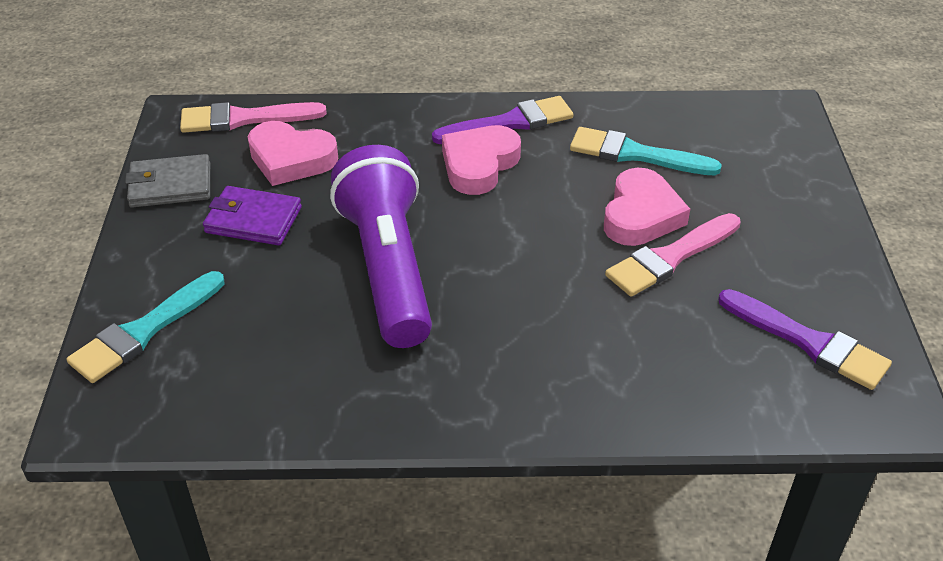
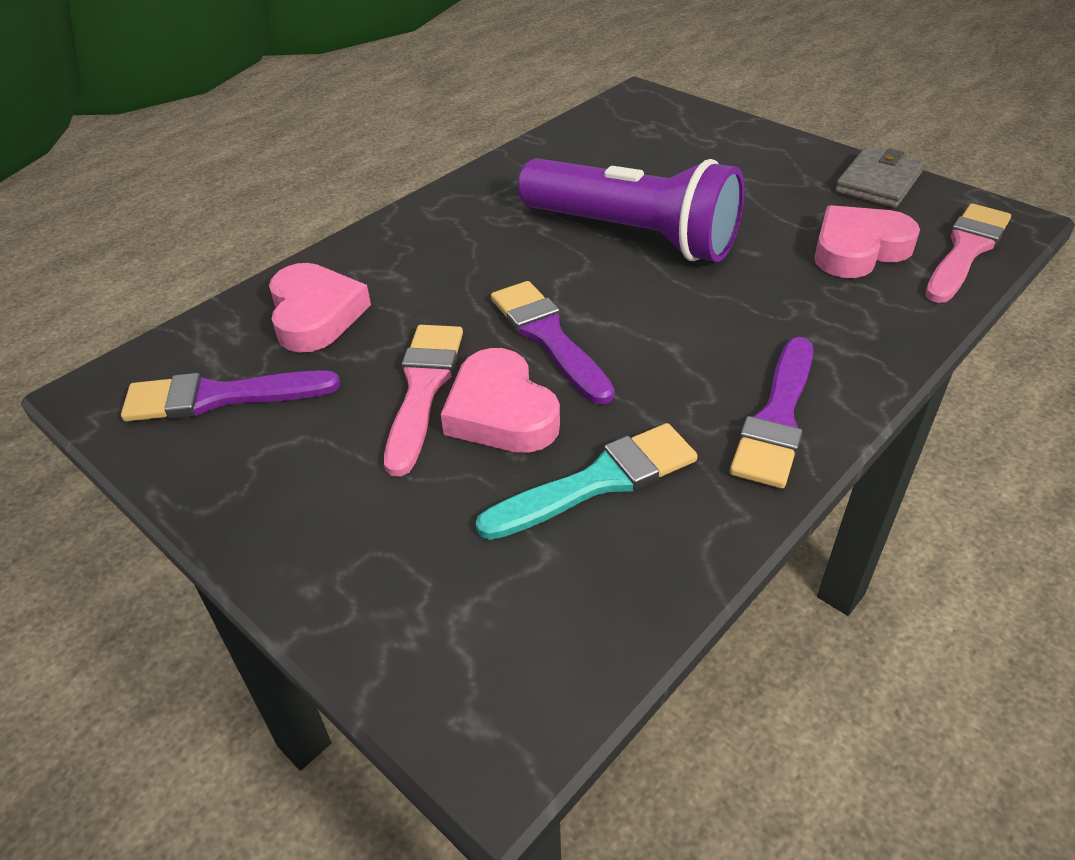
camera: 135 degrees right, 0 degrees up
(144, 331) = (698, 128): turquoise brush -> none
(253, 220) = (779, 201): purple wallet -> none
(479, 165) = (719, 352): pink heart -> pink heart (315, 314)
(555, 237) = (548, 337): none -> purple brush

